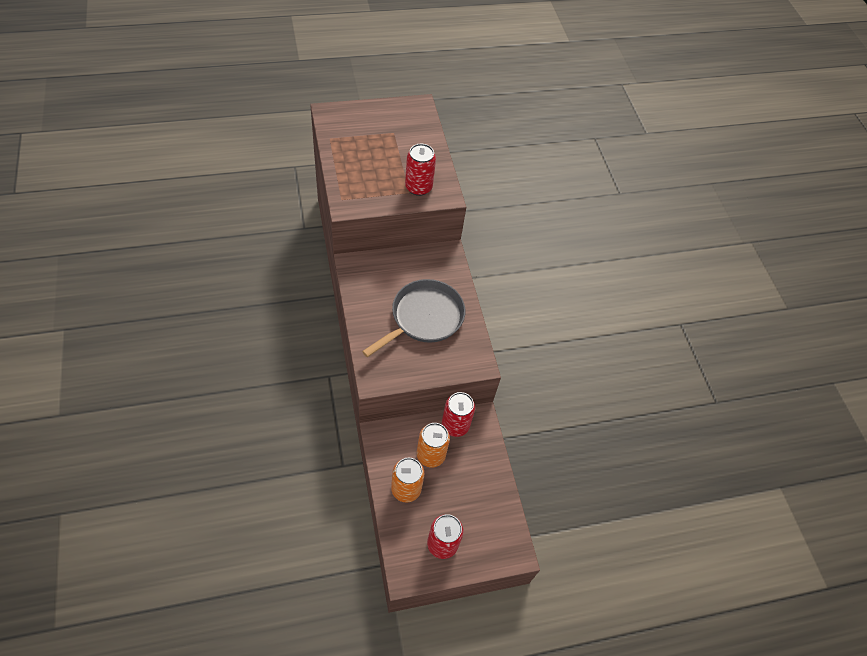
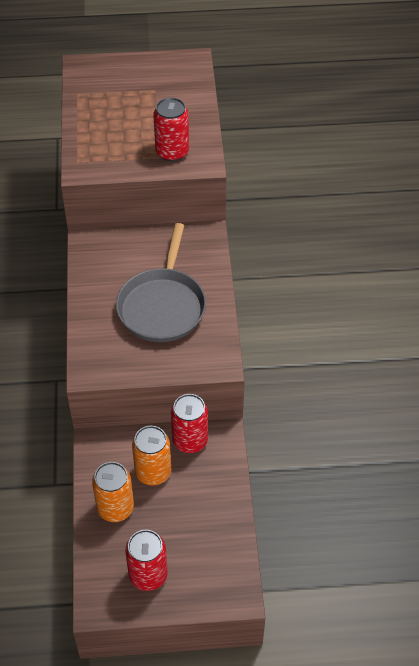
camera: 15 degrees right, 5 degrees down
(424, 317) = (162, 306): grey pan -> grey pan turned 135 degrees clockwise

